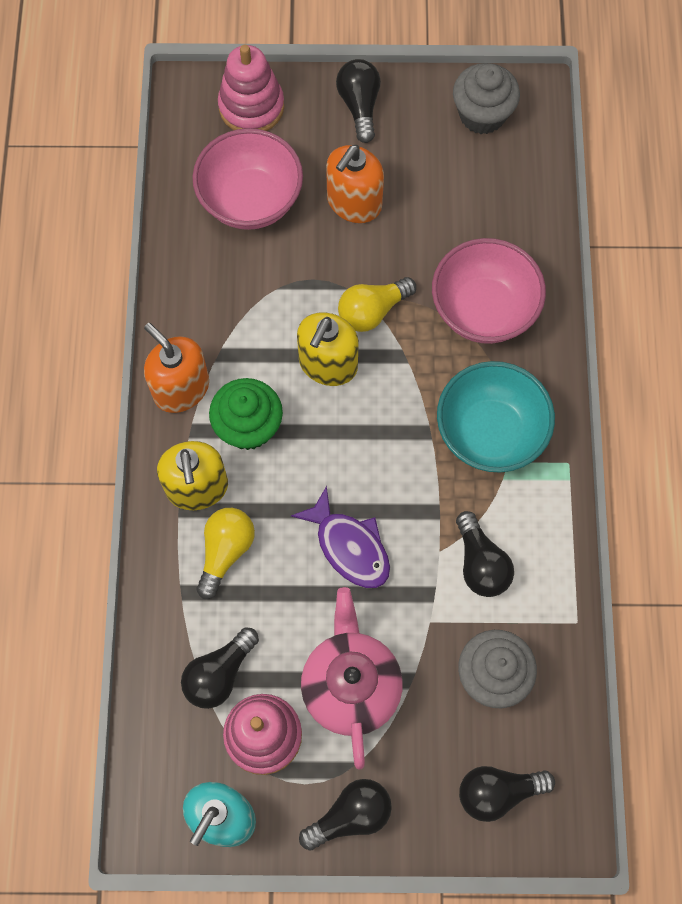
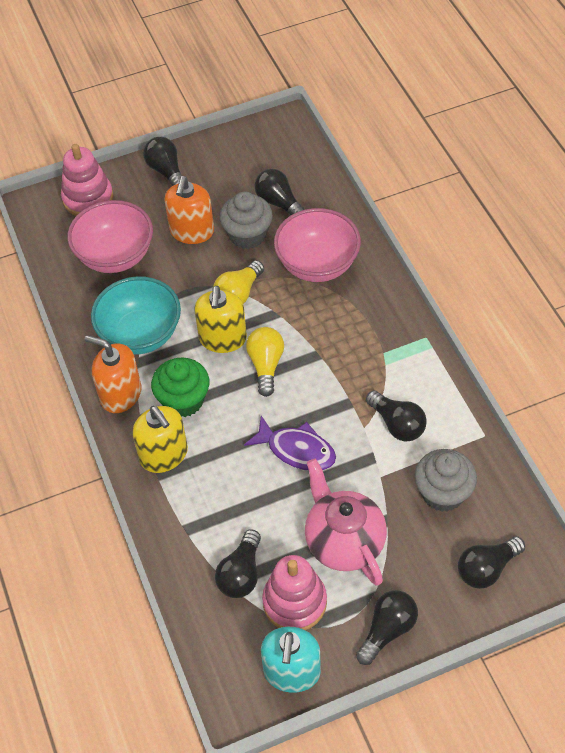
camera: 20 degrees left, 15 degrees down
(225, 551) = (206, 489): yellow light bulb -> yellow light bulb (266, 365)
(475, 204) = (279, 203): none -> black light bulb
(482, 115) = (256, 147): grey cupcake -> grey cupcake (247, 235)
(490, 432) = (361, 339): turquoise bowl -> turquoise bowl (140, 334)

